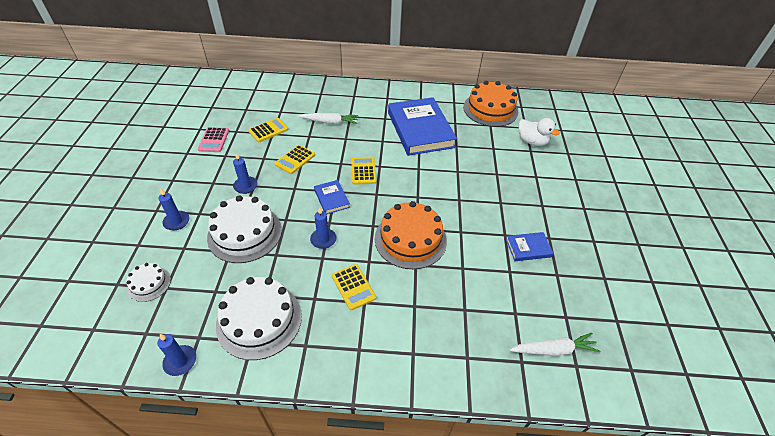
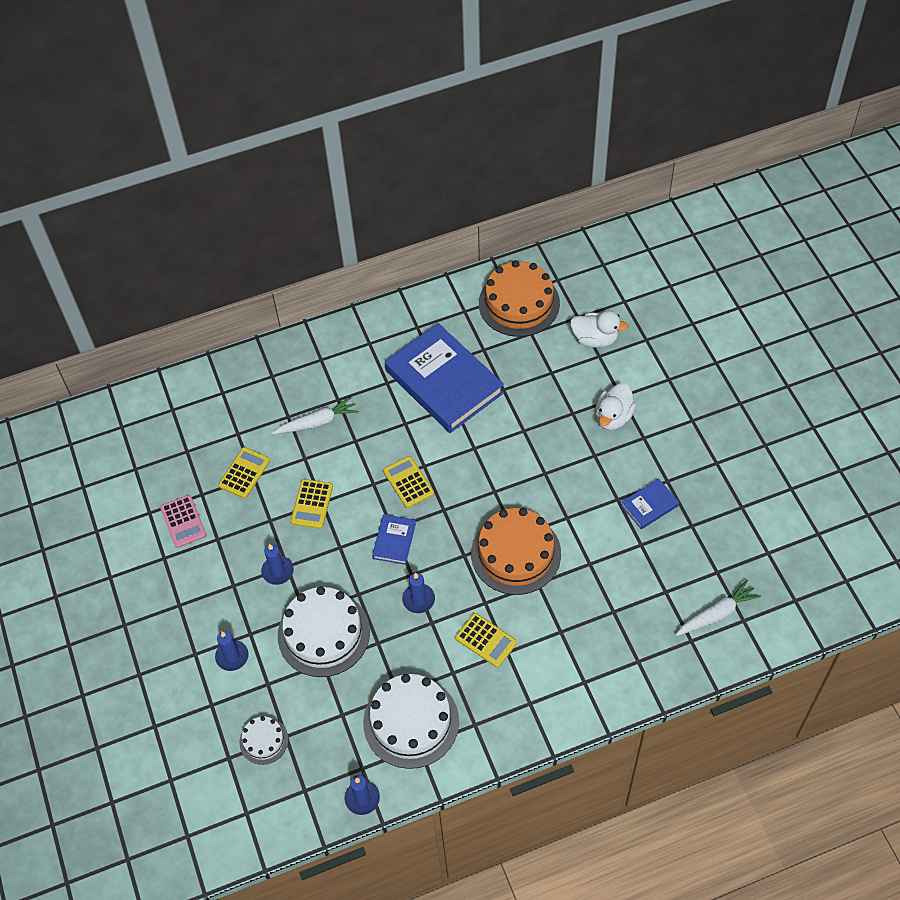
camera: 20 degrees left, 10 degrees up
(331, 198) = (394, 541): blue book -> blue book turned 60 degrees clockwise
(525, 186) = (613, 417): none -> white duck

